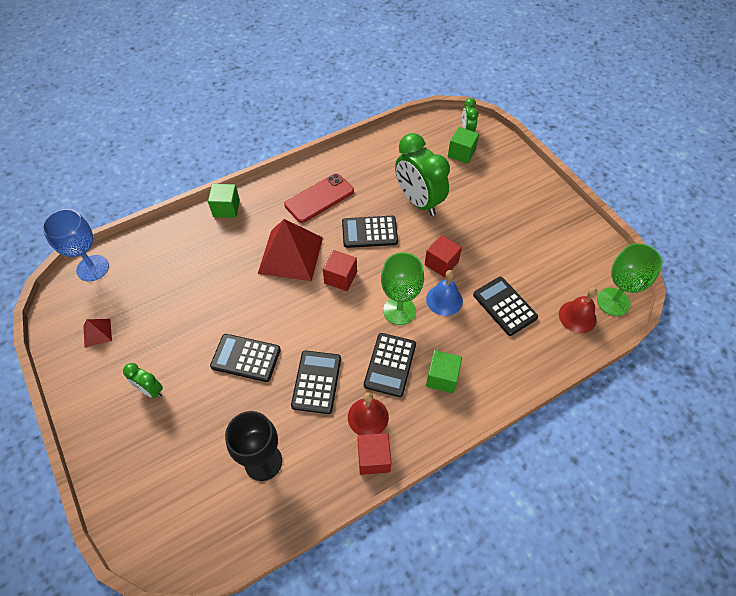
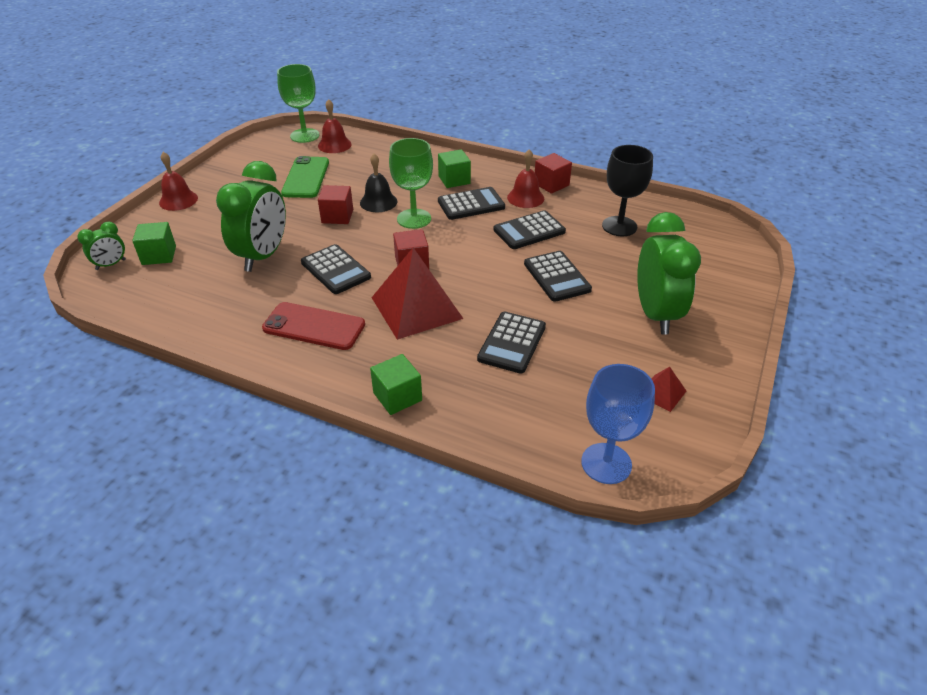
camera: 125 degrees left, 15 degrees down
(151, 390) = (655, 314): green clock -> green clock, size x2.06
(444, 300) = (378, 202): blue bell -> black bell
(504, 306) = (355, 174): black calculator -> black calculator (512, 343)
(522, 269) = (306, 178): none -> green phone
(535, 181) = (178, 200): none -> red bell

